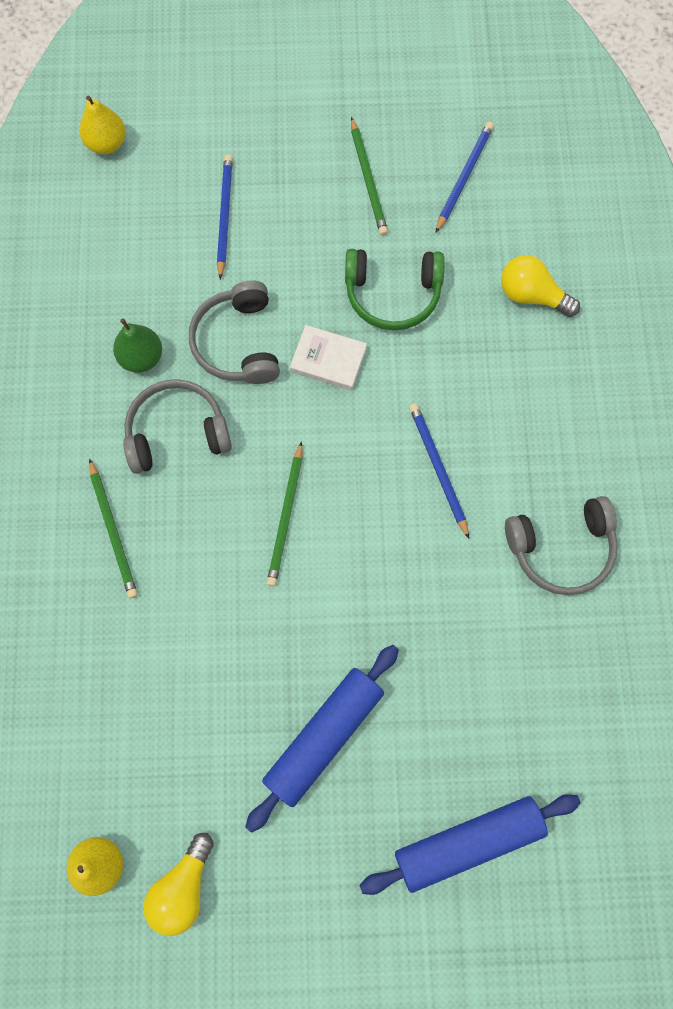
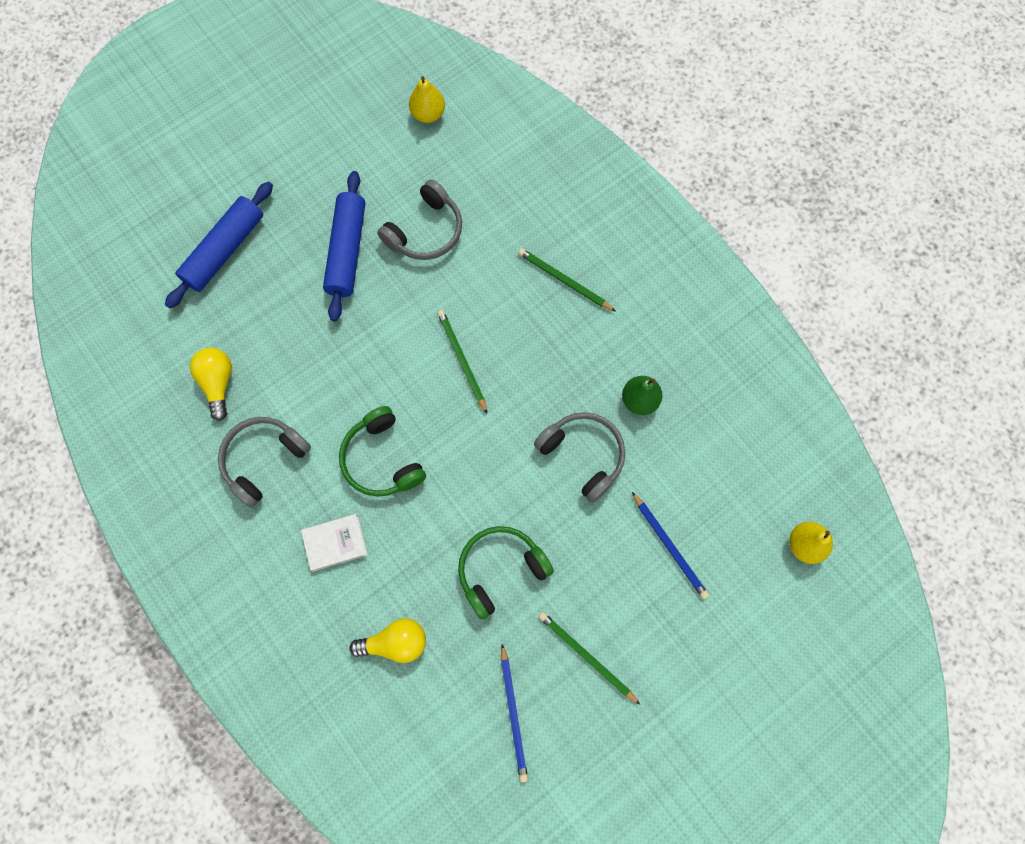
camera: 145 degrees right, 0 degrees up
(177, 432) = (574, 366): grey headphones -> grey headphones (425, 231)
(182, 887) = (374, 131): yellow light bulb -> yellow light bulb (218, 383)
(328, 360) = (511, 486): white book -> white book (335, 543)
(438, 468) = (382, 459): blue pencil -> green headphones

